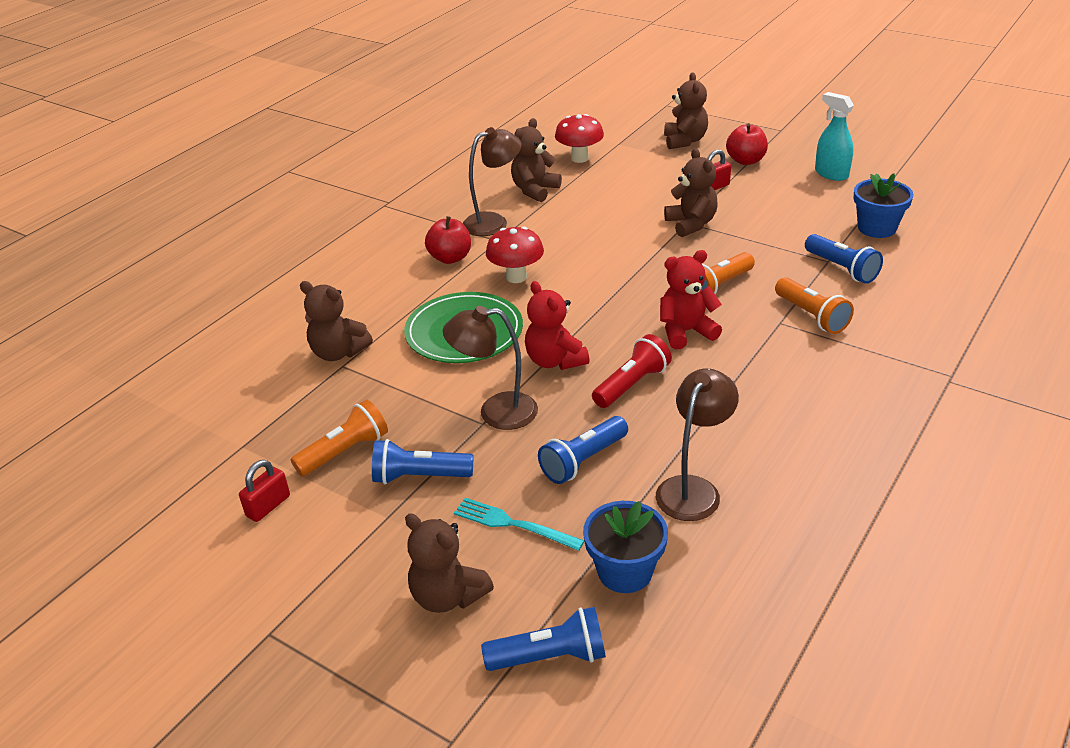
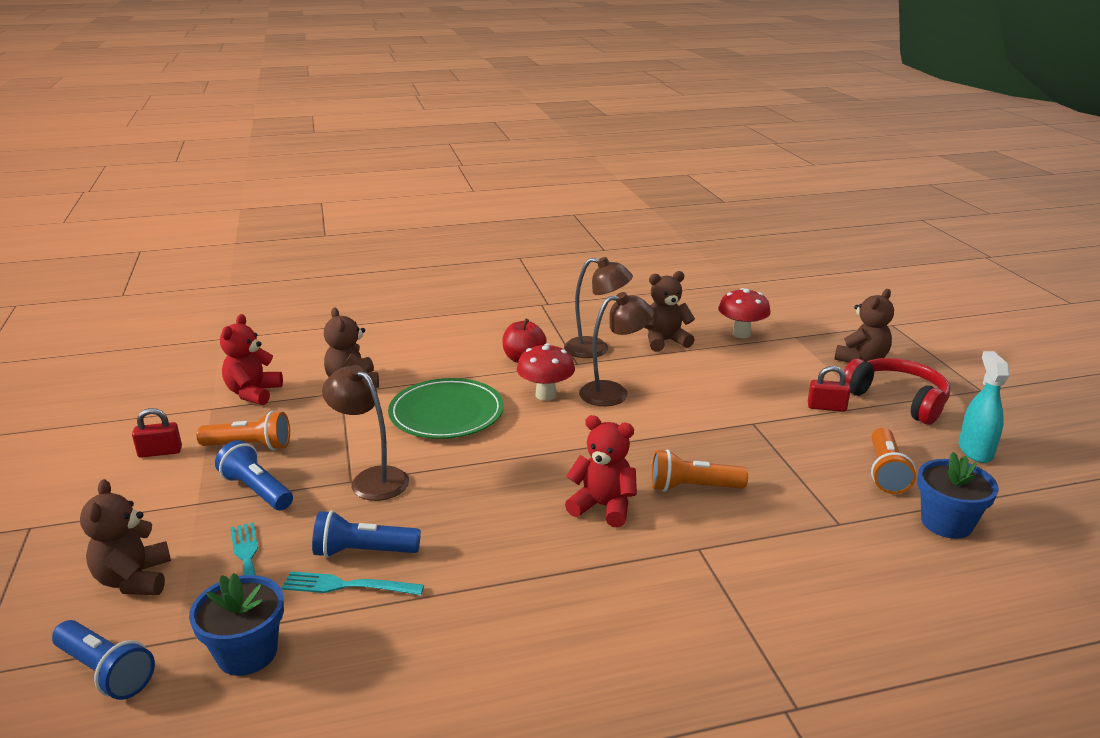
camera: 40 degrees right, 10 degrees down
(555, 361) = (470, 468): red teddy bear -> red teddy bear (253, 393)
(612, 488) = (347, 586): none -> turquoise fork
(631, 384) = (492, 520): red flashlight -> none
(691, 224) = (754, 426): brown teddy bear -> none
(693, 489) = (397, 631): brown lamp -> brown lamp (613, 392)
(745, 161) = (897, 400): red apple -> red headphones
(811, 316) = (739, 561): orange flashlight -> orange flashlight (886, 472)
(841, 269) = (842, 538): blue flashlight -> none

